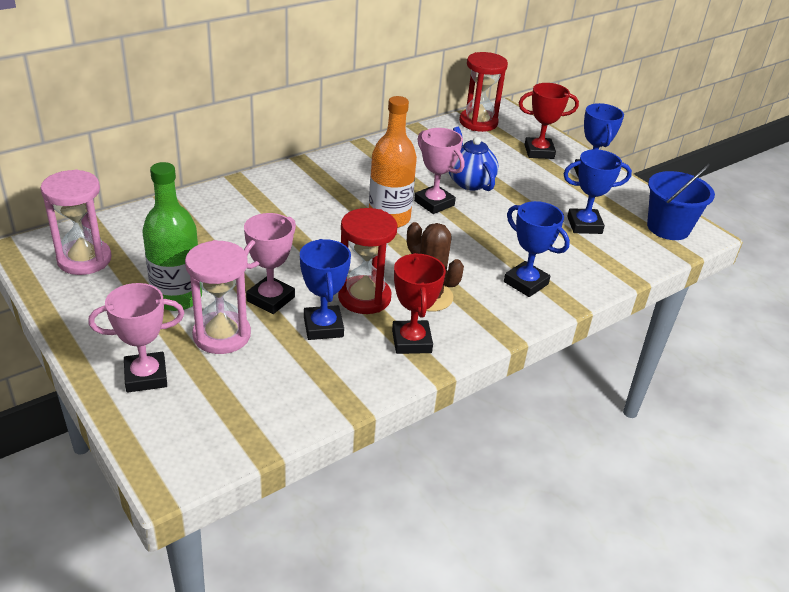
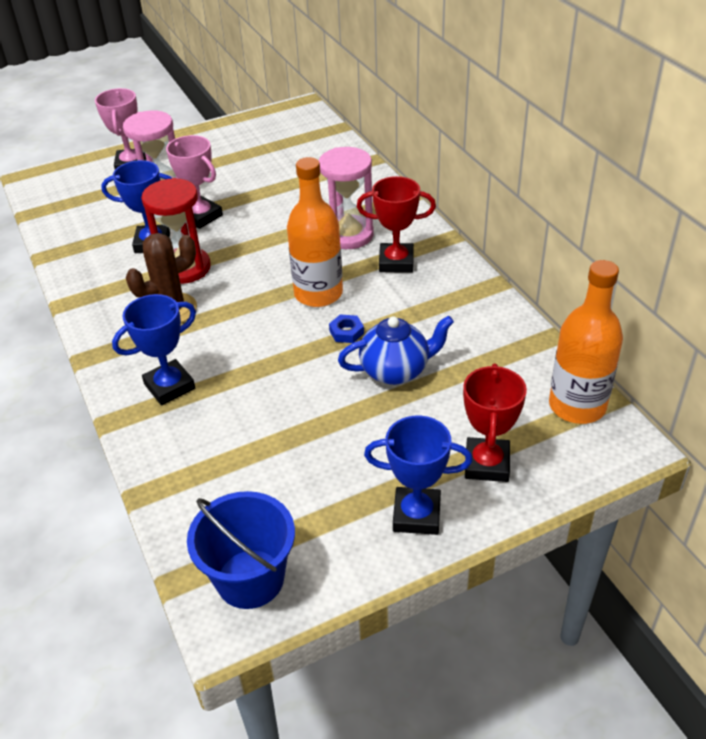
camera: 105 degrees right, 5 degrees up
(84, 259) = (282, 130): pink hourglass -> pink hourglass (348, 235)
(177, 297) = (219, 172): green bottle -> none
(411, 341) = (111, 292): red trophy -> red trophy (396, 262)
(434, 203) = (346, 332): pink trophy -> blue nut
(478, 122) = (577, 406): red hourglass -> orange bottle
(584, 225) = (275, 472): blue trophy -> none

